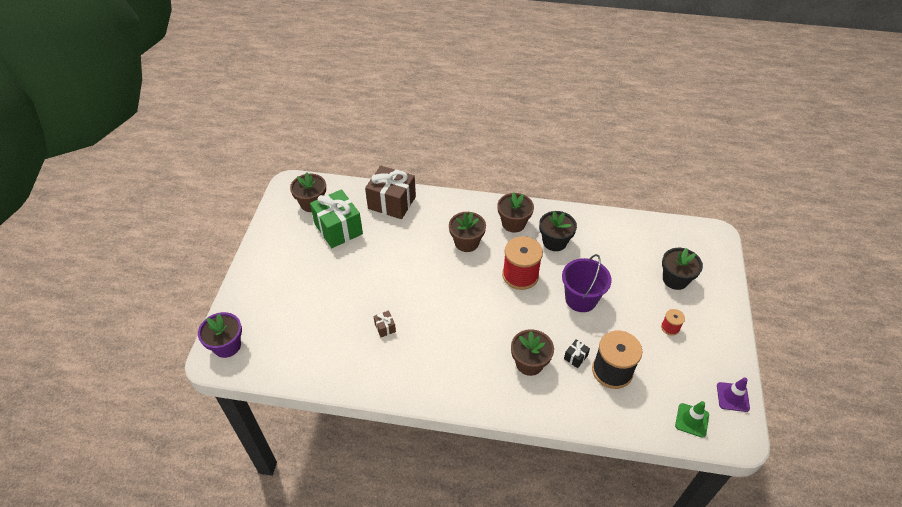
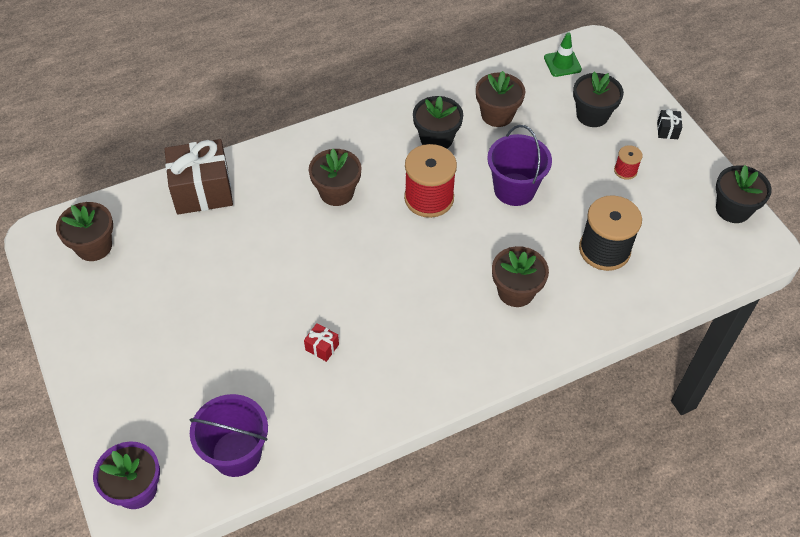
camera: 35 degrees left, 5 degrees up
(291, 359) = (236, 453): none -> purple bucket
(338, 229) = (159, 260): green gift -> none
(385, 327) = (322, 347): brown gift -> red gift
(513, 223) = (373, 141): brown flower pot -> brown flower pot (497, 115)
(575, 357) = (557, 257): black gift -> black gift (667, 130)
(692, 420) = (714, 255): green traffic cone -> green traffic cone (562, 63)
(732, 397) = (733, 209): purple traffic cone -> black flower pot

